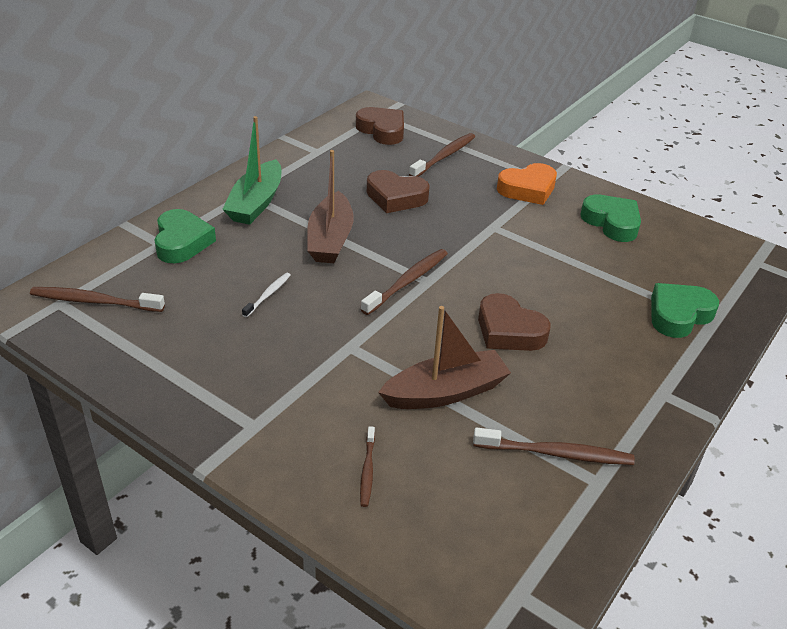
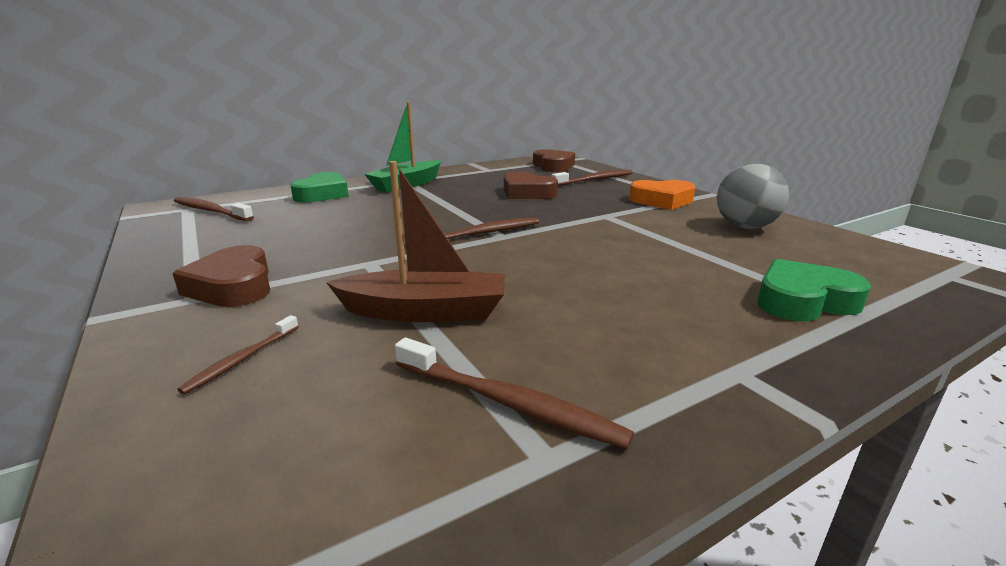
camera: 25 degrees right, 15 degrees down
(268, 294) = (345, 224): white toothbrush -> none
(330, 239) = (441, 205): brown boat -> none
(509, 330) = (555, 278): brown heart -> brown heart (233, 286)
(612, 223) = (745, 227): green heart -> grey ball

